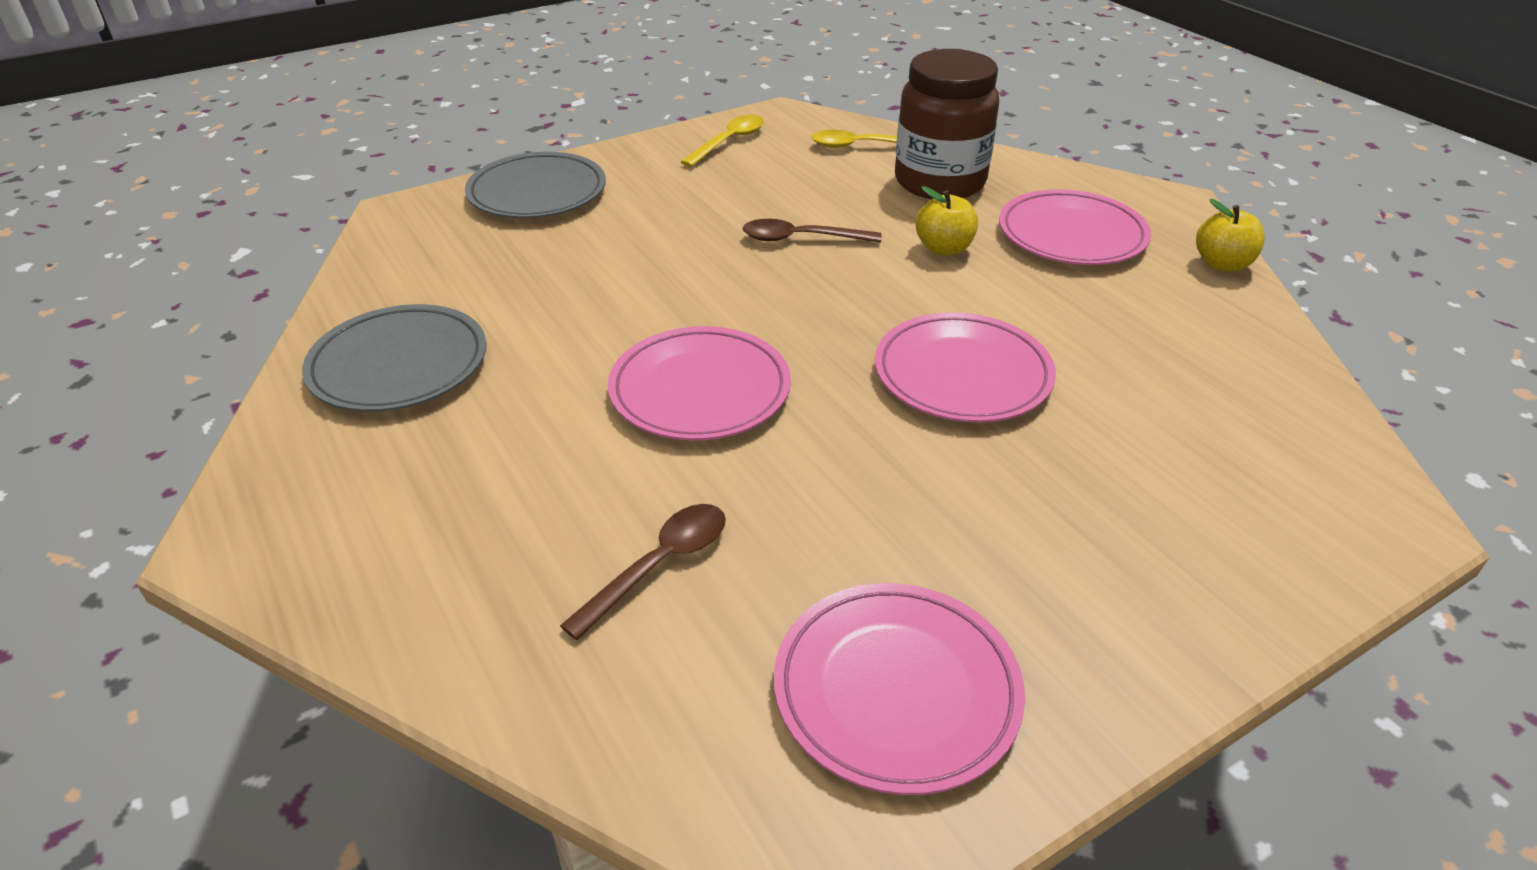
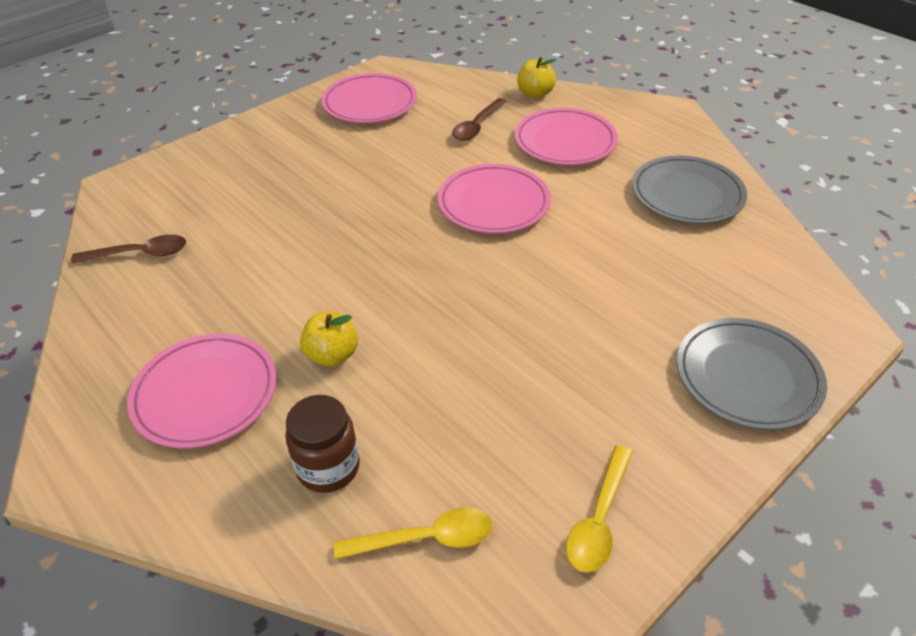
camera: 170 degrees right, 5 degrees up
(801, 239) = (463, 349): brown spoon -> brown spoon (140, 254)
(939, 182) = (328, 467): brown jar -> brown jar, size x0.60
(962, 374) = (329, 235): pink plate -> pink plate (565, 141)
(1222, 264) = (80, 372): yellow apple -> yellow apple (535, 94)

